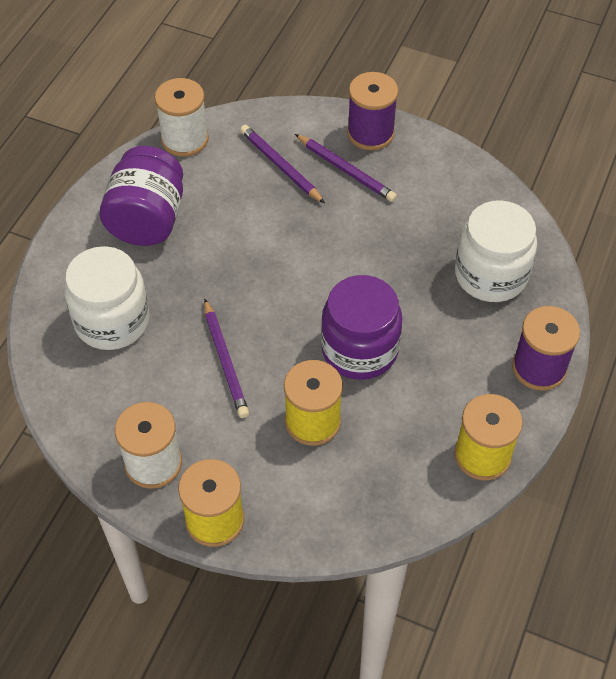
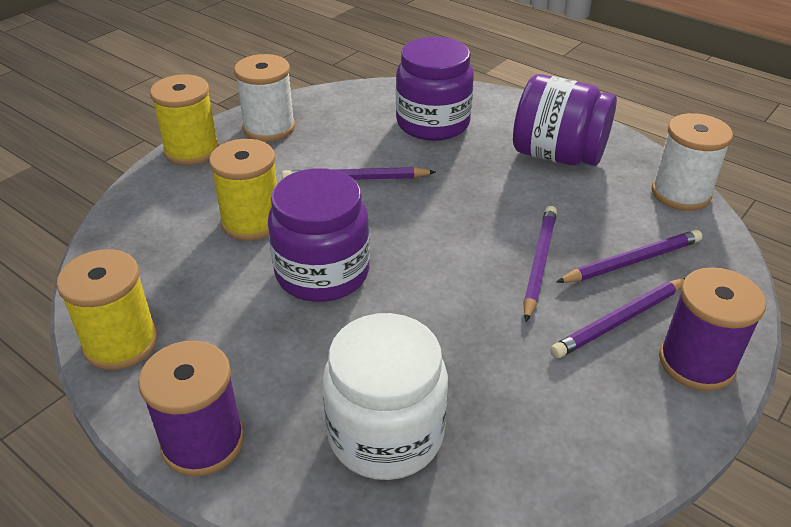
camera: 105 degrees right, 15 degrees down
(112, 321) = (433, 123): white jar -> purple jar
(300, 218) = (539, 263): none -> purple pencil

